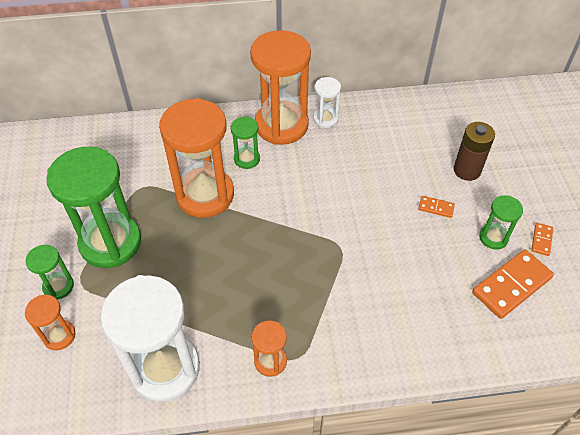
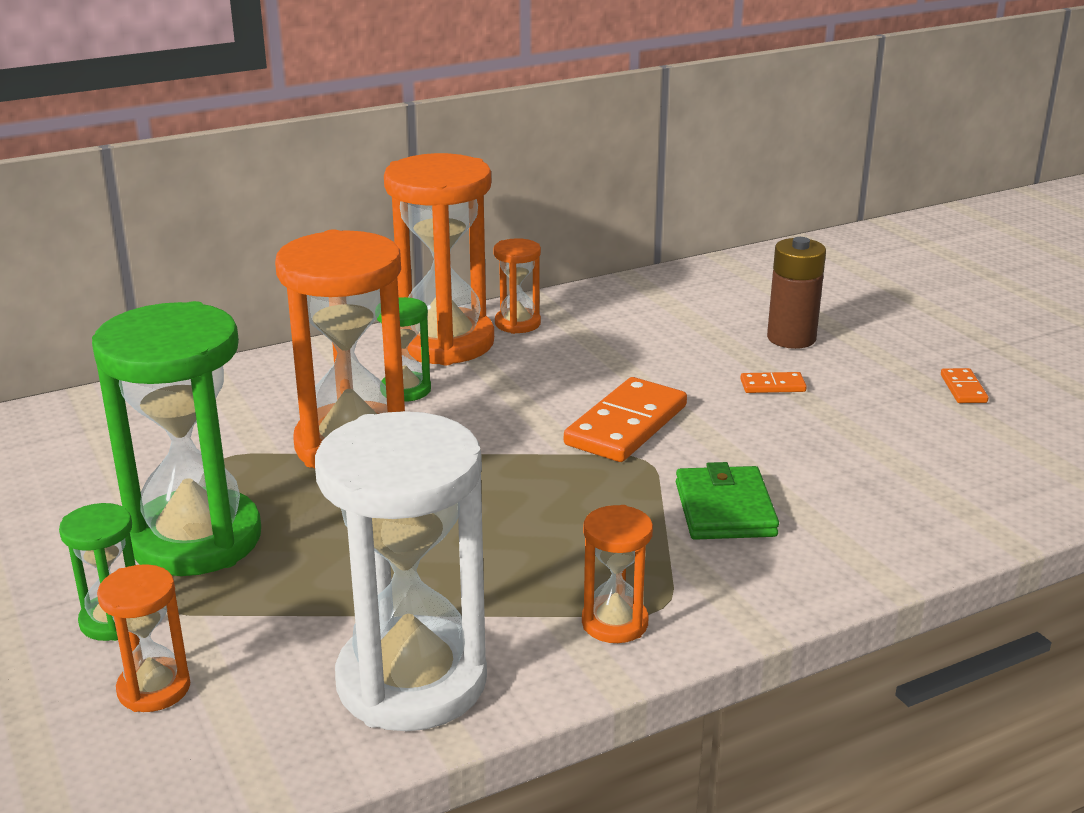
camera: 20 degrees left, 25 degrees down
(325, 119) = (517, 323): white hourglass -> orange hourglass
(362, 298) = (725, 509): none -> green wallet
(493, 237) = (888, 400): green hourglass -> none
(511, 285) = (957, 445): orange domino -> orange domino (626, 425)

